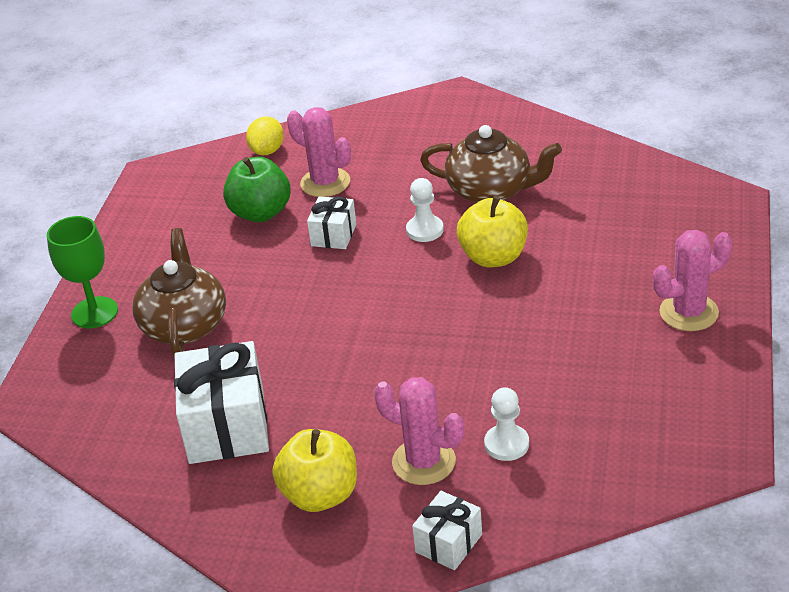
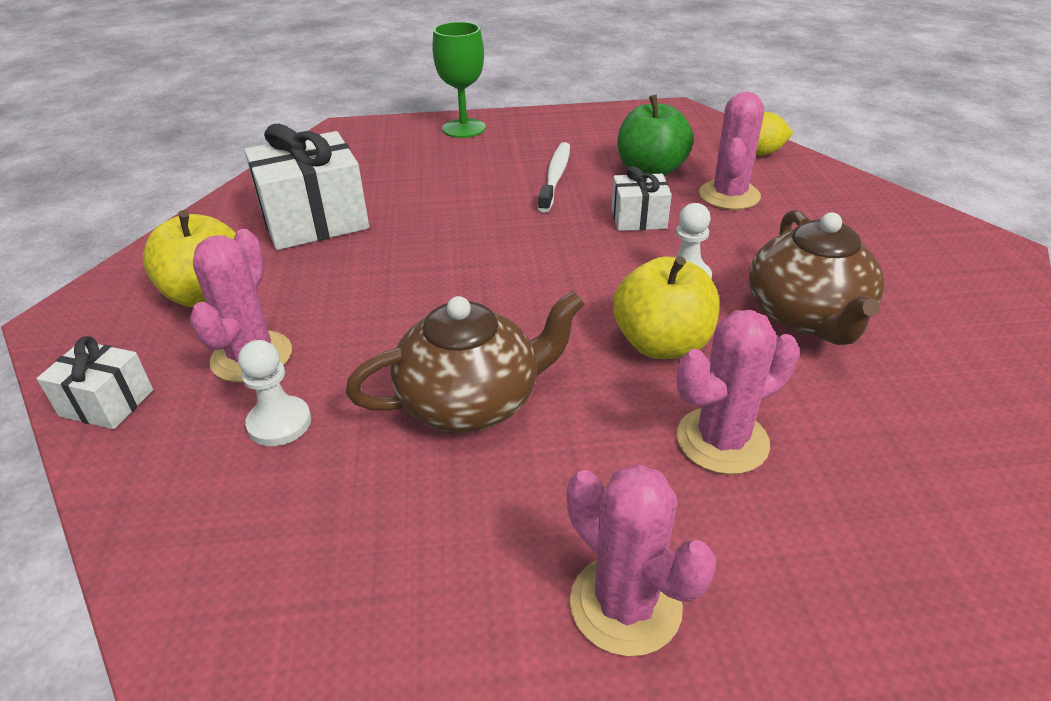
camera: 70 degrees right, 0 degrees up
(184, 325) = (458, 170): brown teapot -> brown teapot (472, 401)
(237, 267) = (555, 177): none -> white toothbrush
(588, 254) = (722, 441): none -> pink cactus

